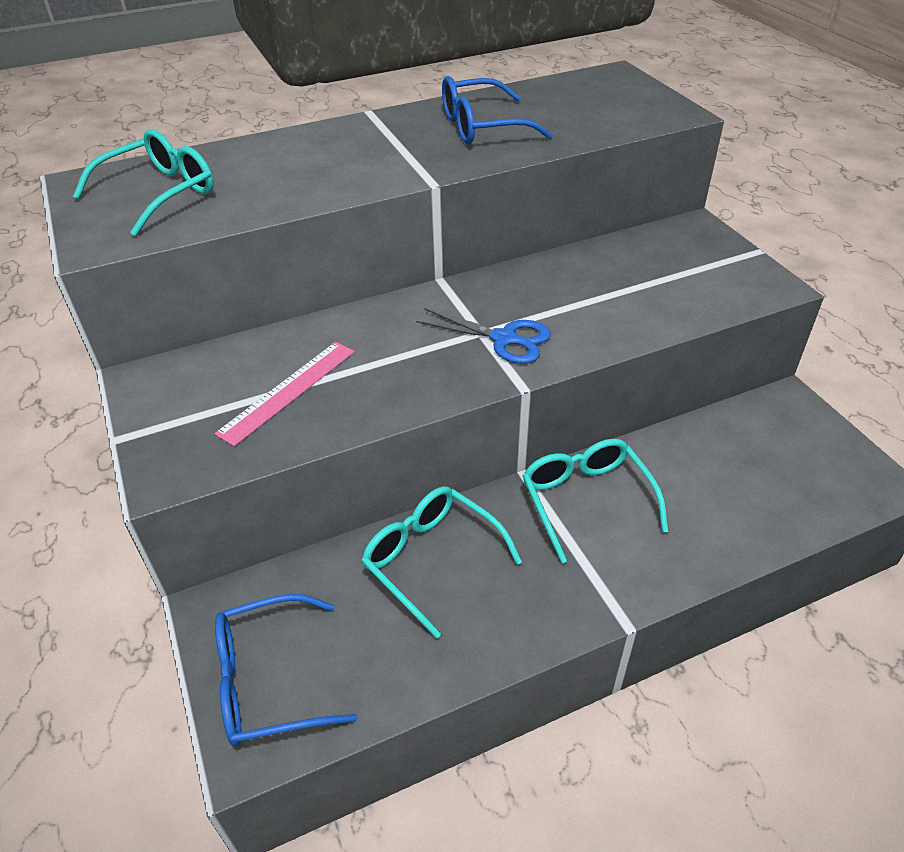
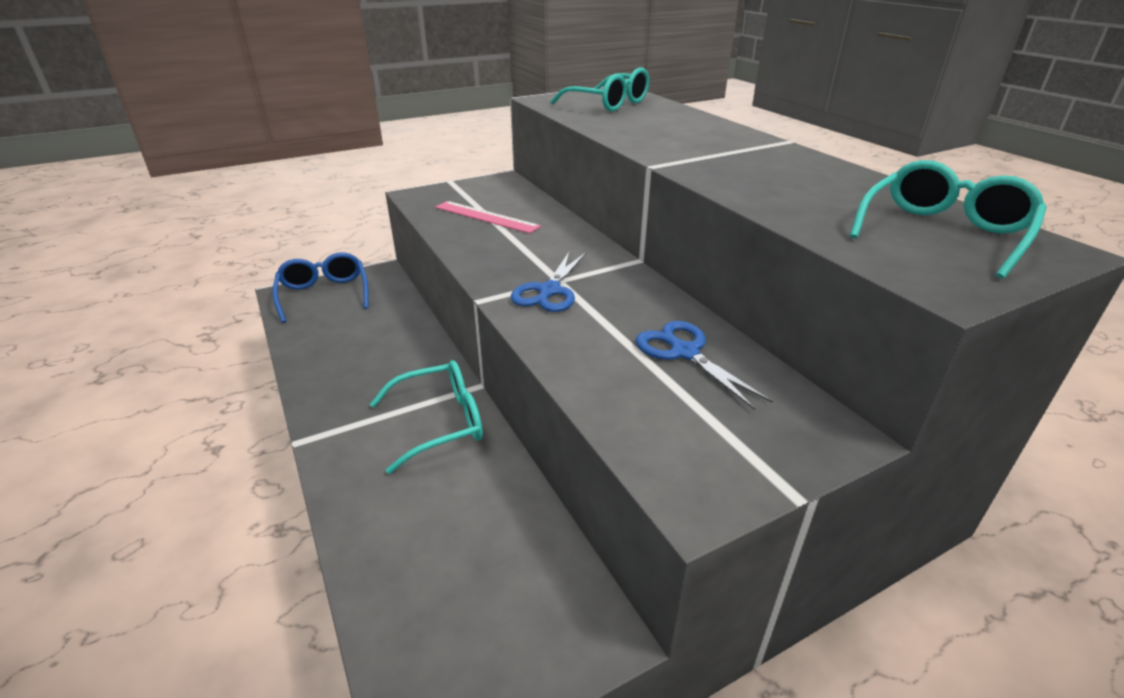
camera: 85 degrees right, 10 degrees down
(431, 559) = (396, 343): turquoise glasses -> turquoise glasses (943, 232)
(481, 127) = (790, 179): blue glasses -> none
(610, 271) = (684, 352): none -> blue scissors

